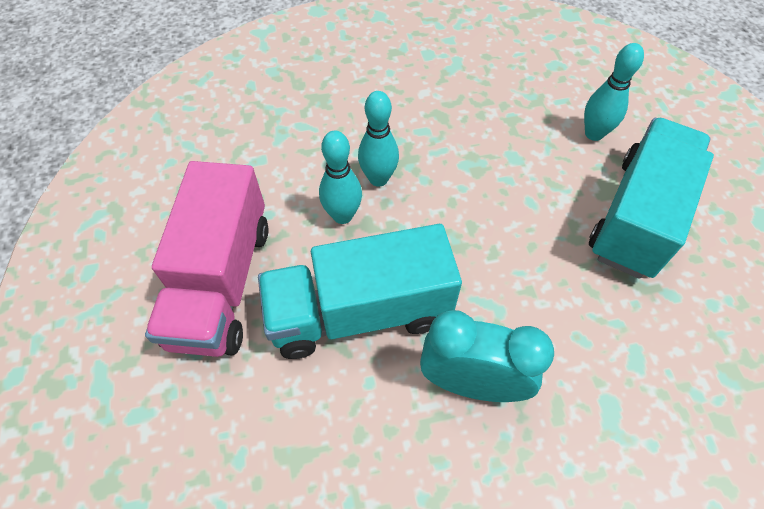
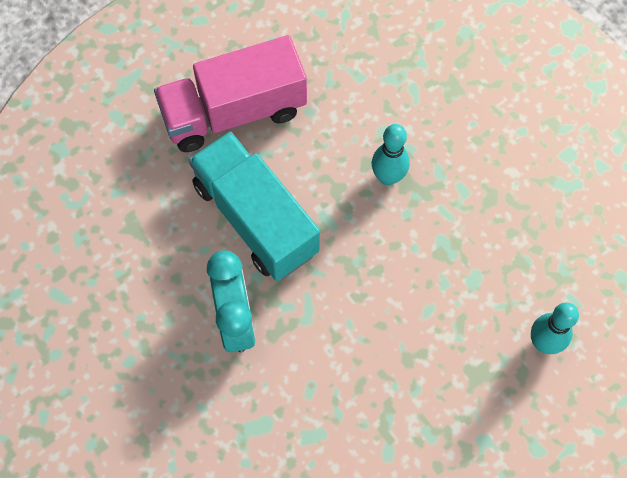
camera: 65 degrees right, 10 degrees up
(342, 215) = (336, 166): turquoise bowling pin -> none
(637, 216) = (459, 406): turquoise truck -> none

